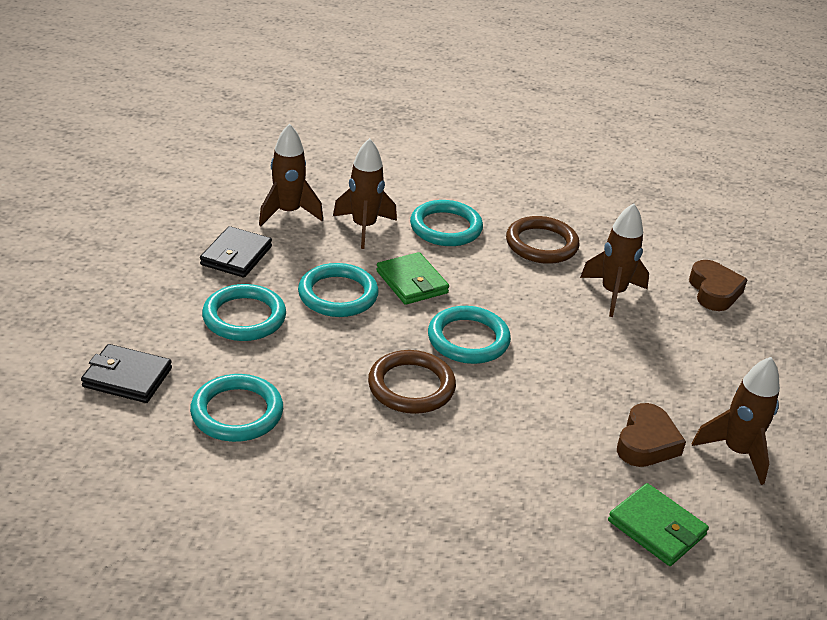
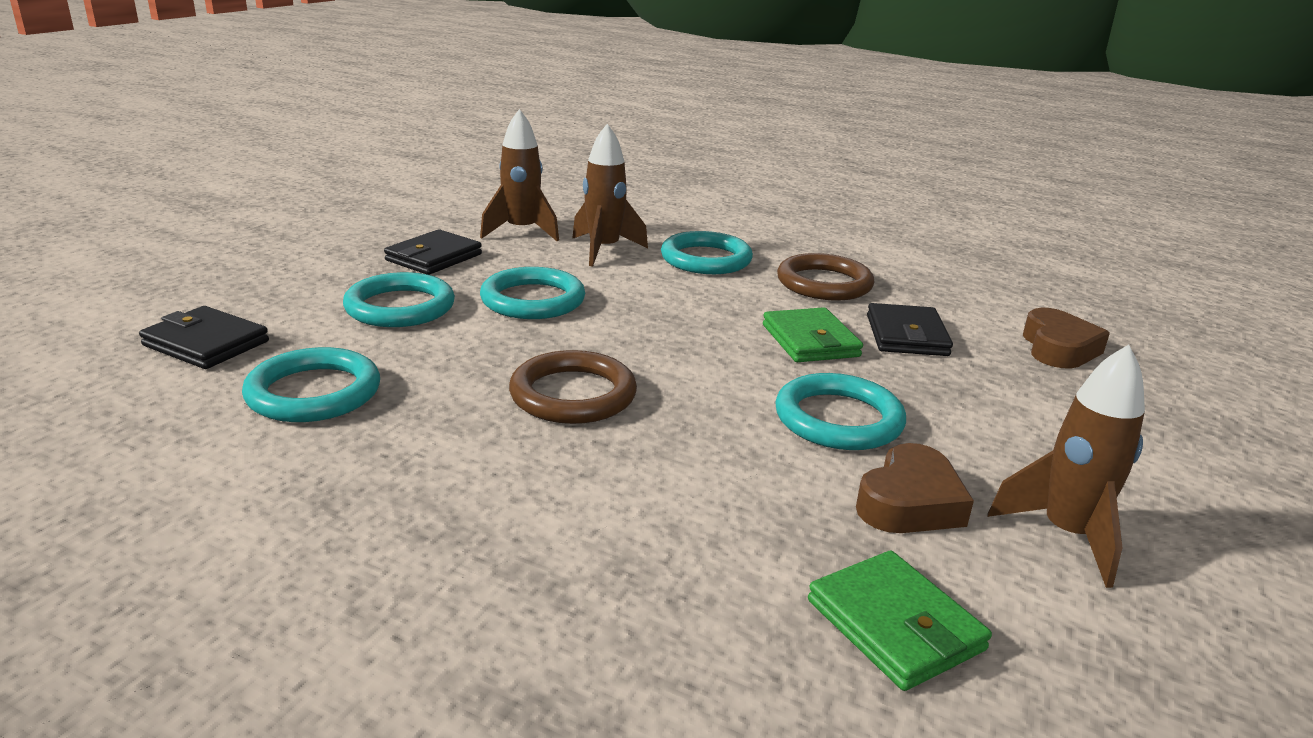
camera: 15 degrees right, 10 degrees down
(412, 282) = (635, 299): green wallet -> green wallet (810, 341)
(468, 339) = (681, 357): turquoise ring -> turquoise ring (838, 419)
(612, 293) = (906, 335): brown rocket -> black wallet

